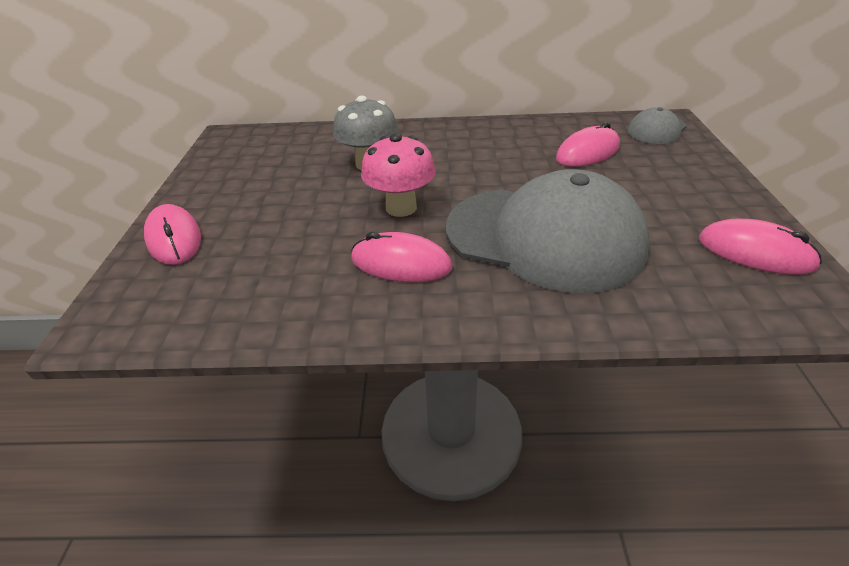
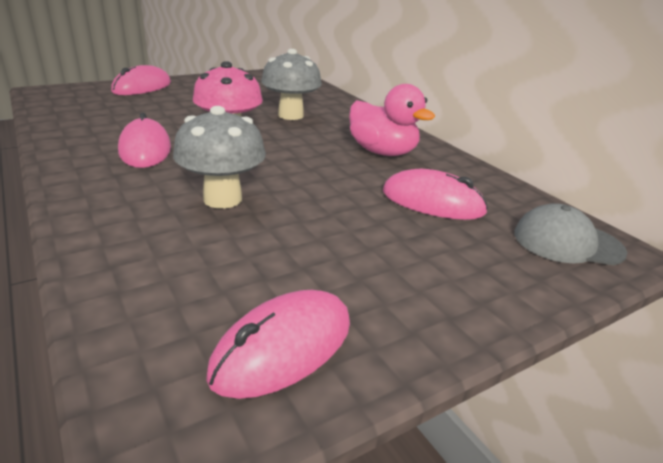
camera: 55 degrees right, 10 degrees down
(489, 145) = (382, 152): none -> pink duck
(543, 237) = (223, 199): grey cap -> grey mushroom
(755, 252) = (283, 348): pink mouse -> pink mouse turned 45 degrees clockwise

